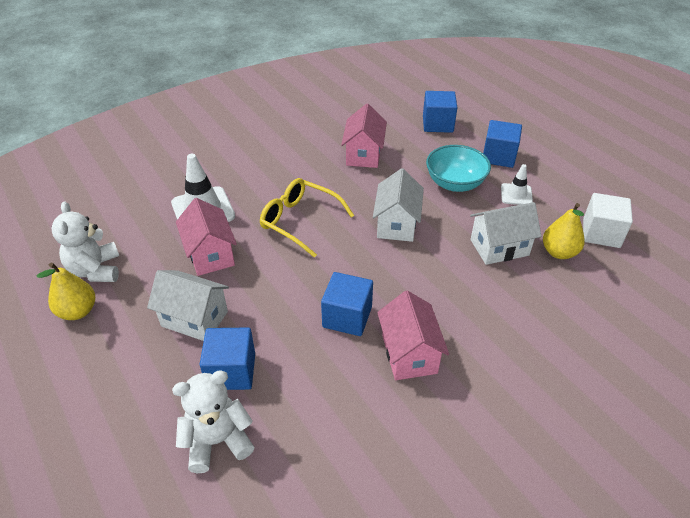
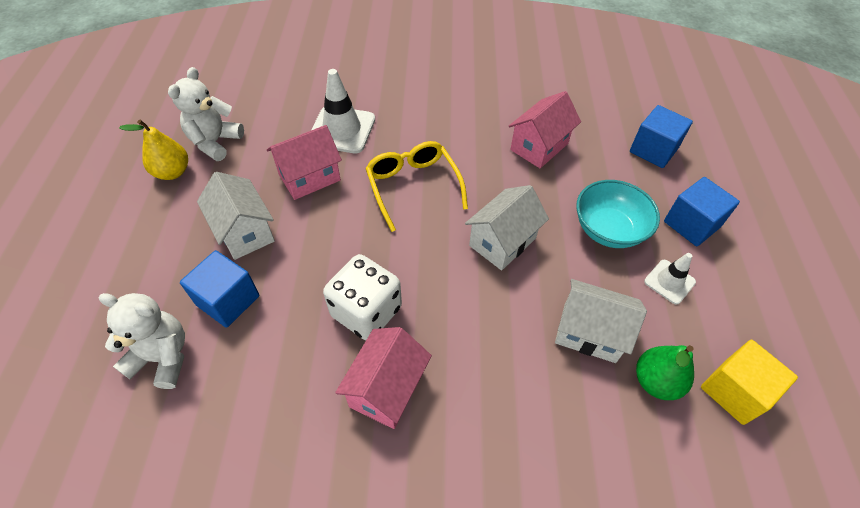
camera: 35 degrees right, 10 degrees up
(210, 254) = (309, 177): pink house -> pink house turned 45 degrees clockwise
(347, 317) = (366, 312): blue cube -> white dice
(559, 252) = (656, 381): yellow pear -> green pear
(601, 233) = (734, 391): white cube -> yellow cube

